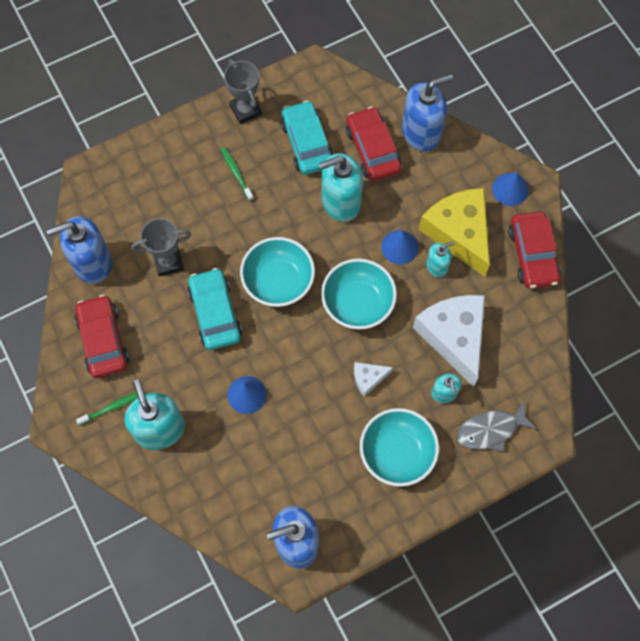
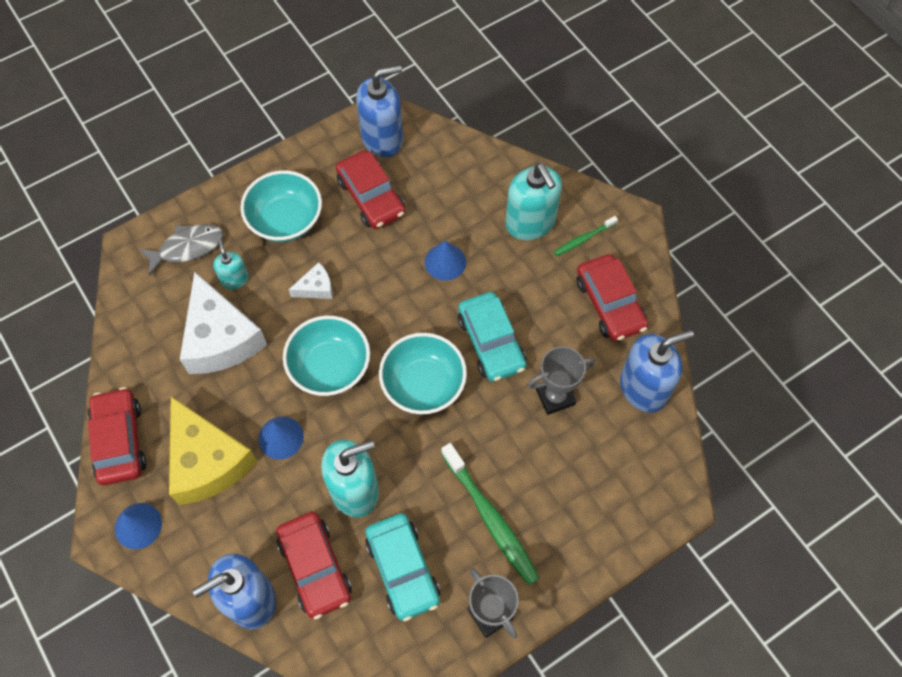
camera: 175 degrees right, 5 degrees down
(236, 173) = (490, 518): green toothbrush -> green toothbrush, size x1.91
(312, 472) = (371, 197): none -> red car
(437, 266) = (236, 417): turquoise soap dispenser -> none

